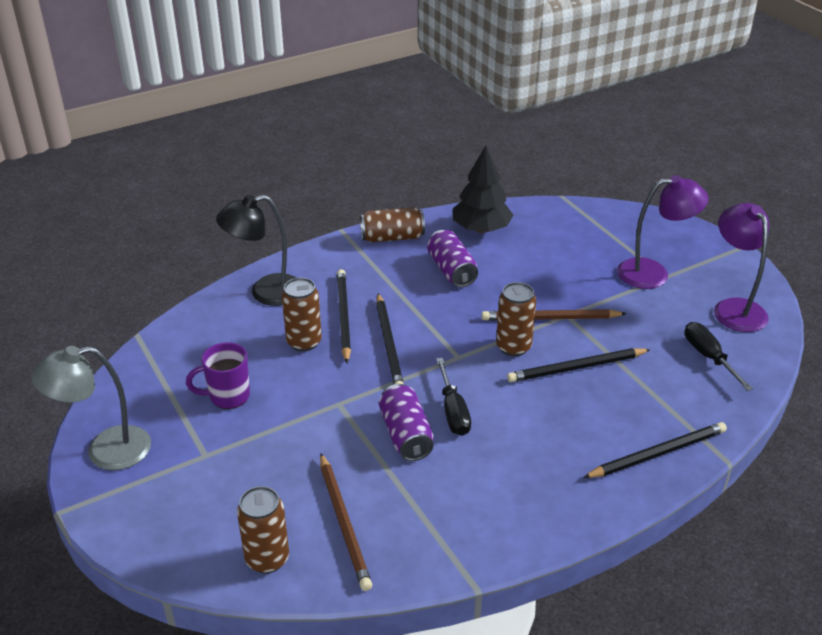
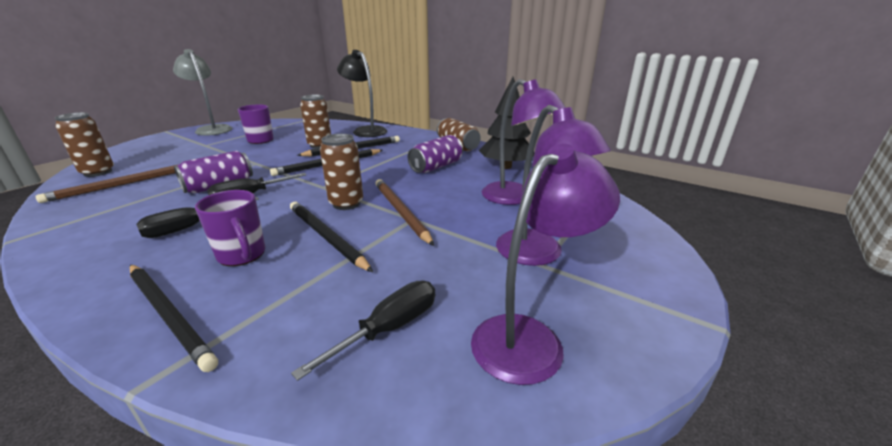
camera: 65 degrees right, 10 degrees down
(513, 451) = (191, 227): none -> black screwdriver
(557, 249) = (515, 198): none -> purple lamp
(586, 417) = (242, 255): none -> purple mug

